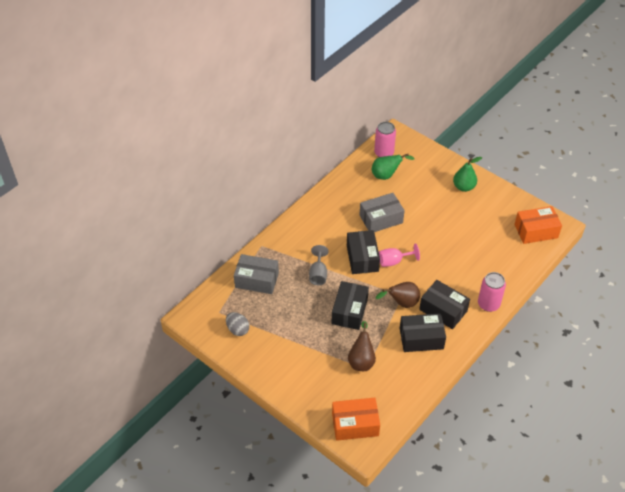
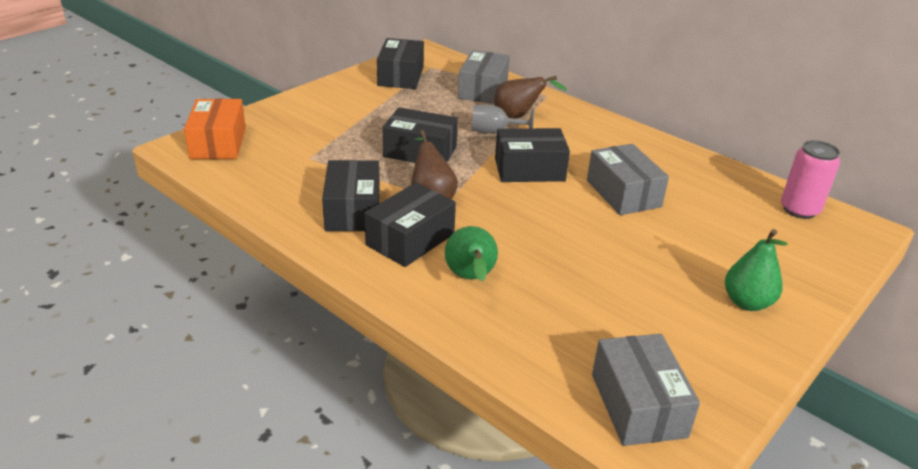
camera: 90 degrees right, 15 degrees down
(238, 329) = (400, 76): grey egg -> black box
(361, 360) = (325, 155): brown pear -> brown pear (518, 116)
(386, 175) = (738, 208): green pear -> green pear (471, 278)
(394, 261) = (524, 198): pink goblet -> none
(488, 304) = (418, 297): pink can -> none
(536, 231) = (638, 405): orange box -> grey box

